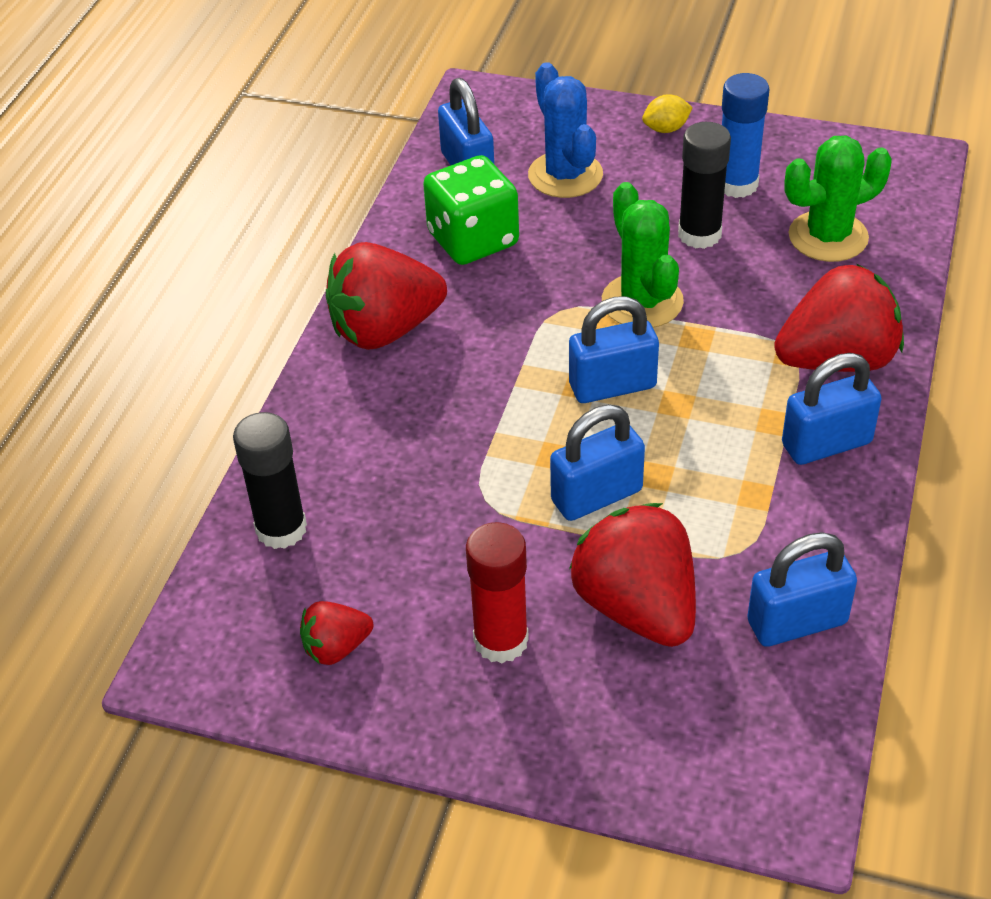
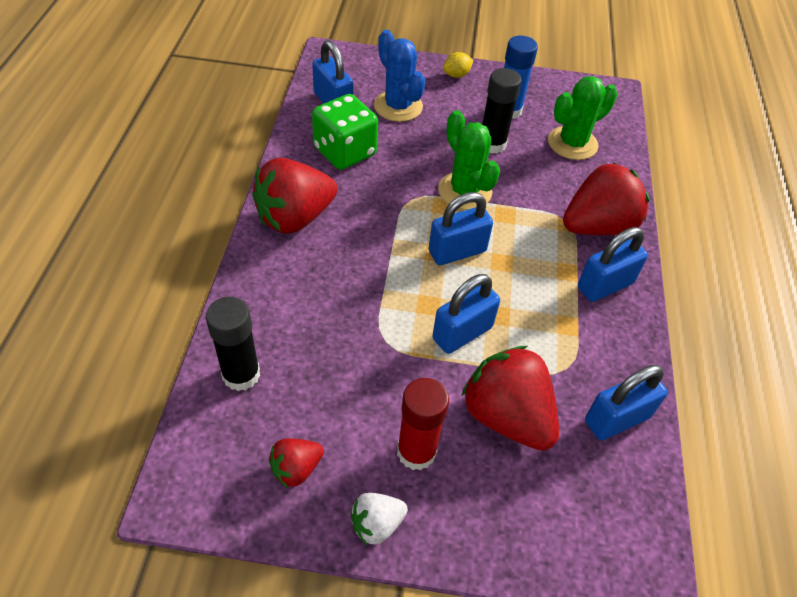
camera: 15 degrees left, 5 degrees up
(431, 721) = (376, 524): none -> white strawberry

